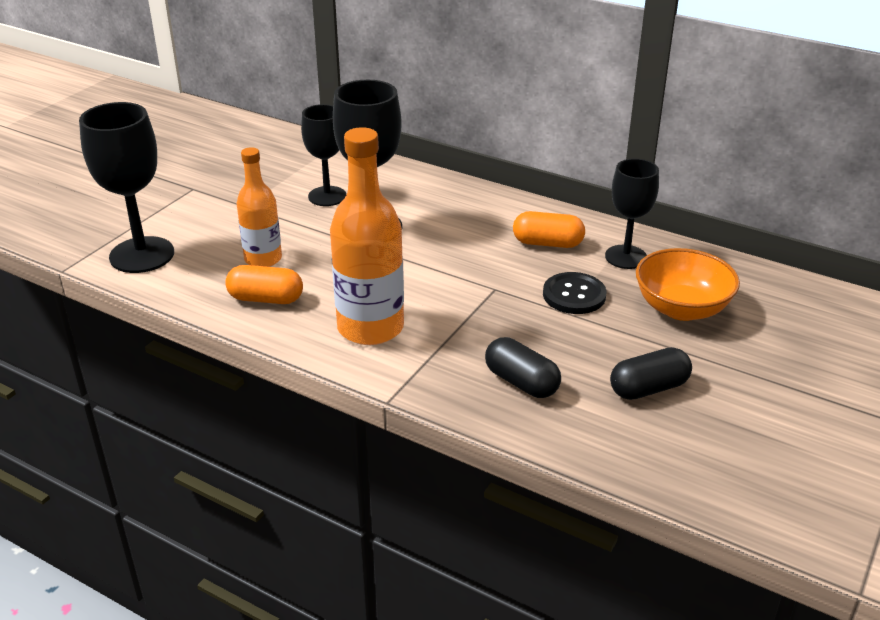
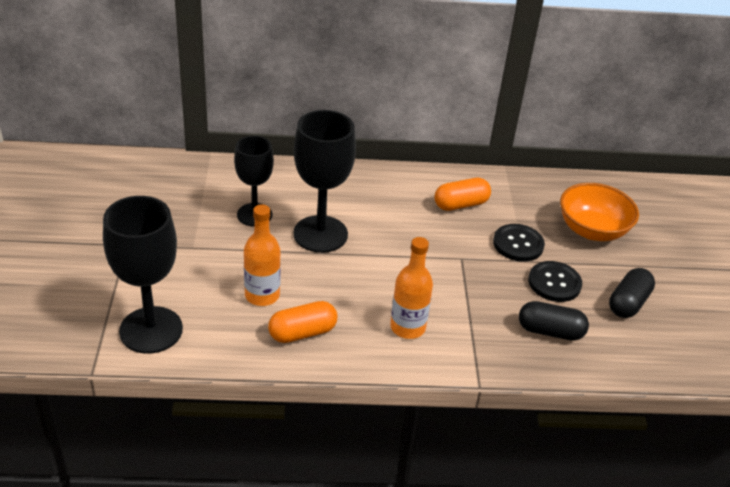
camera: 35 degrees left, 5 degrees up
(370, 328) = (407, 327): orange bottle -> orange bottle, size x0.62
(577, 341) = (554, 283): none -> black button
(626, 257) = (522, 199): black goblet -> none

